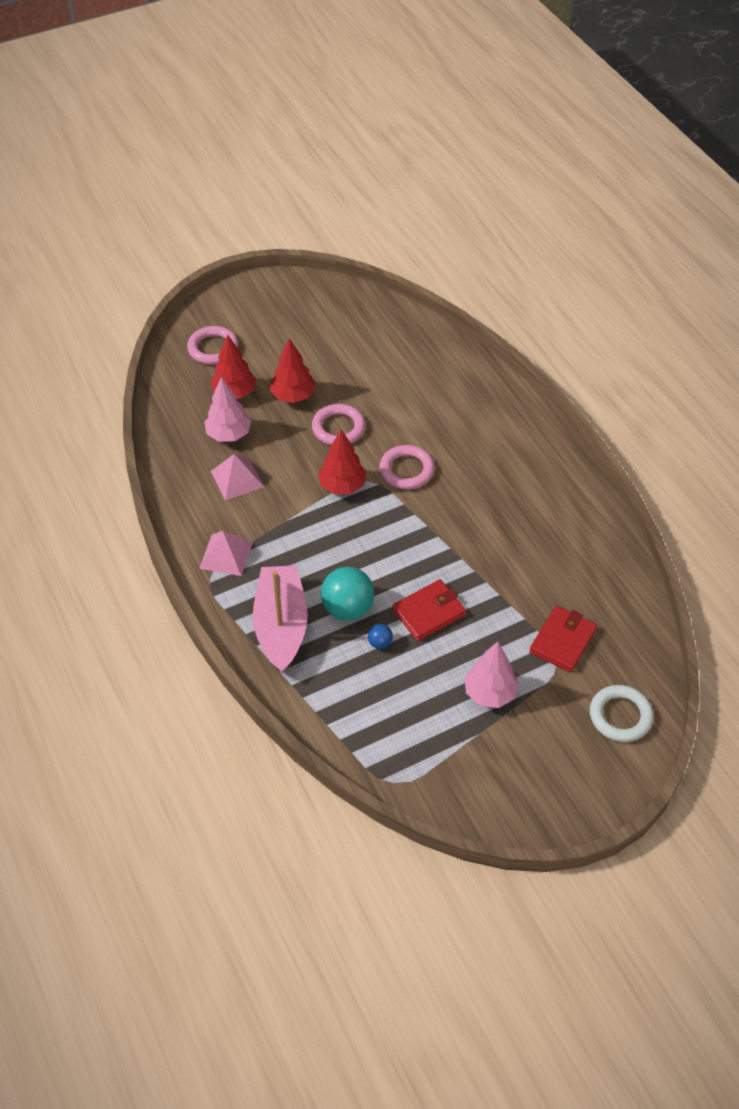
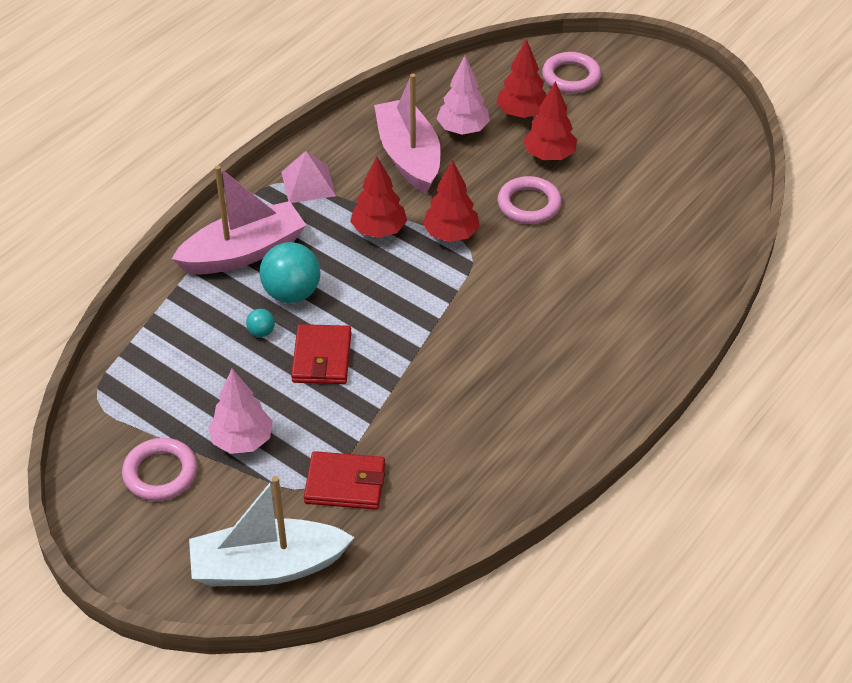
camera: 65 degrees right, 5 degrees down
(237, 479) = (409, 156): pink pyramid -> pink boat
(310, 528) = (379, 230): none -> red tree
(380, 643) = (261, 332): blue ball -> turquoise ball
(406, 470) = (507, 276): pink ring -> pink ring (160, 473)
(429, 612) = (322, 358): red wallet -> red wallet turned 60 degrees clockwise
(620, 716) = (267, 566): white ring -> white boat

